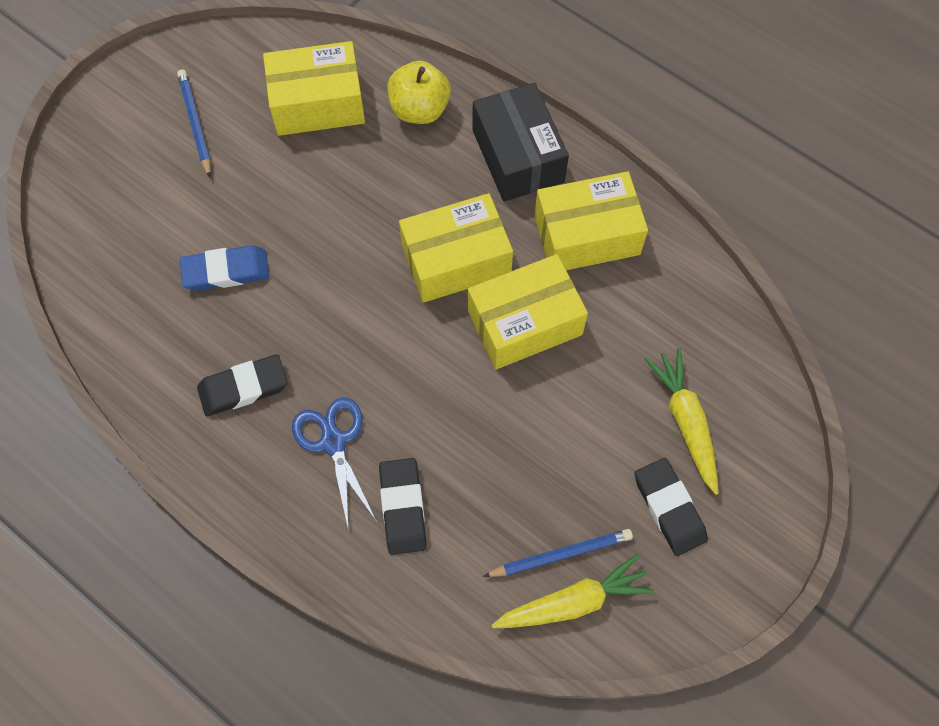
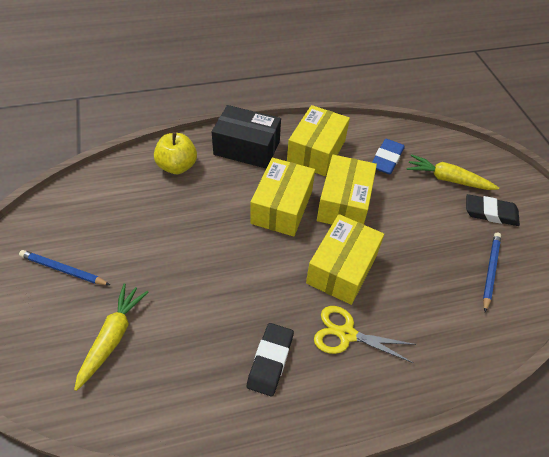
camera: 55 degrees left, 15 degrees down
(226, 271) = (181, 318): blue eraser -> blue eraser (386, 159)
(318, 103) = (122, 204): yellow box -> yellow box (342, 268)
(333, 442) = (346, 334): blue scissors -> yellow scissors
(403, 507) = (415, 325): black eraser -> none
(573, 602) = (521, 282): yellow carrot -> yellow carrot (112, 337)

